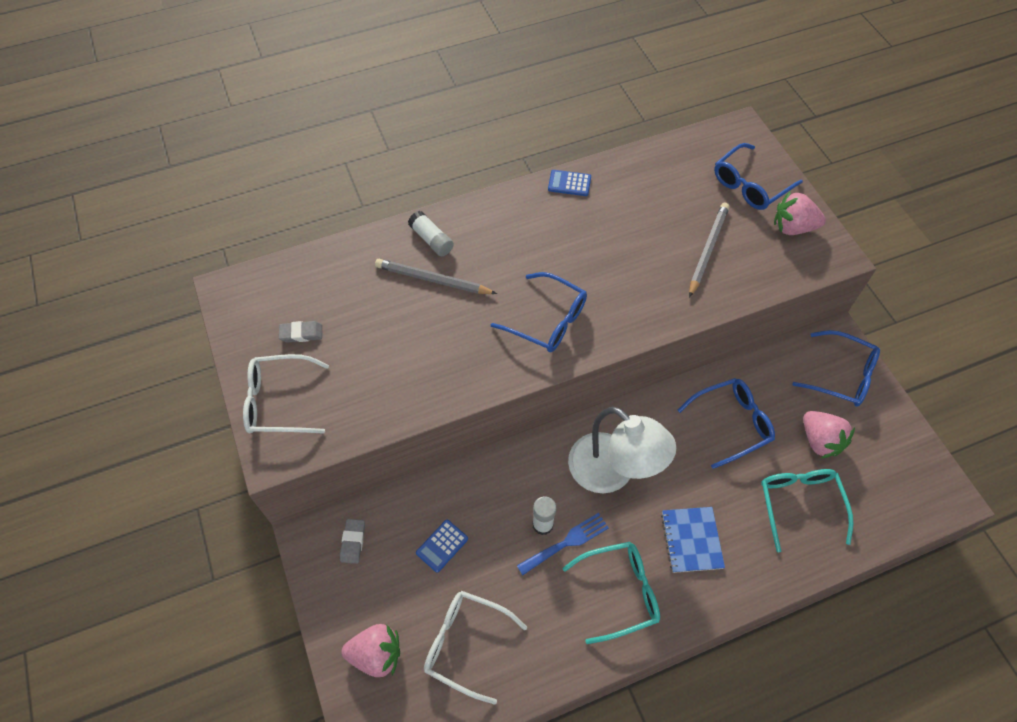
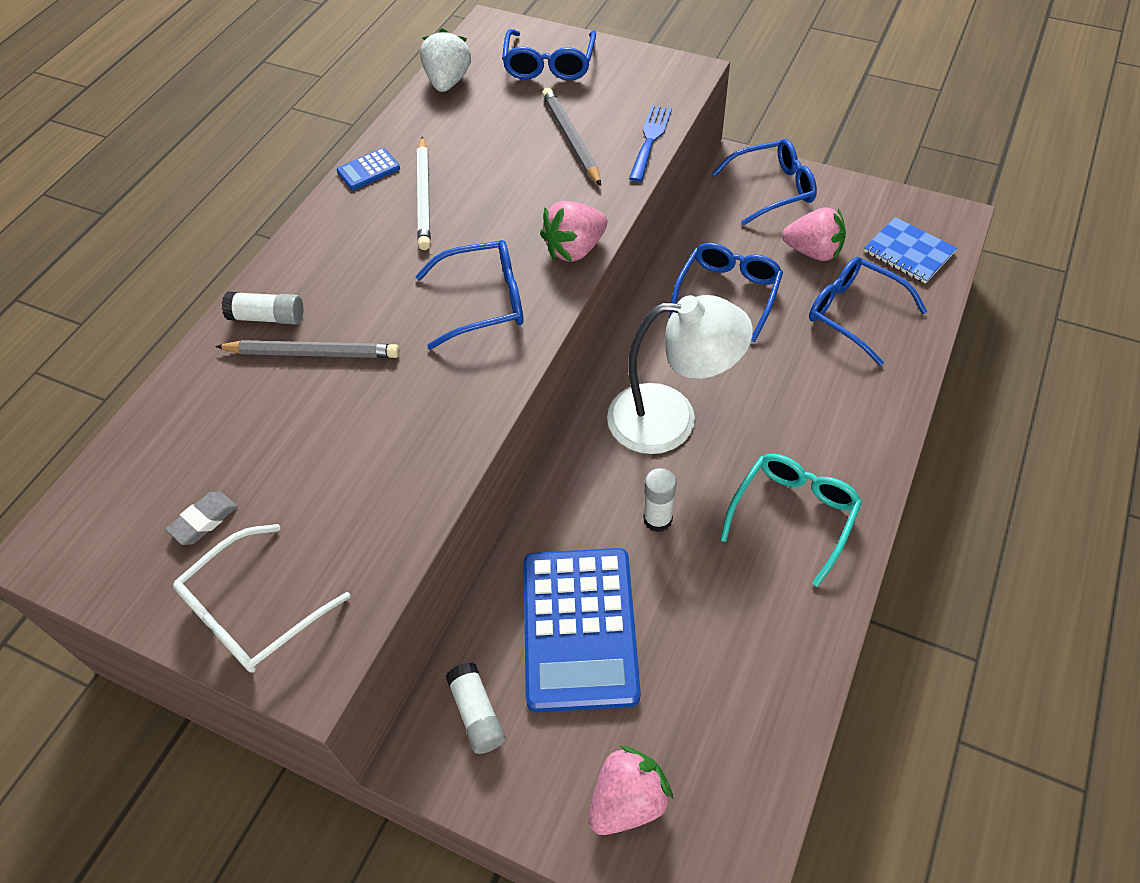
camera: 40 degrees left, 5 degrees down
(353, 542) = (477, 713): grey eraser -> white glue stick
(433, 280) = (312, 353): grey pencil -> grey pencil turned 150 degrees counterclockwise
(442, 546) = (579, 628): blue calculator -> blue calculator, size x2.44
(465, 644) = (707, 698): white glasses -> none
(566, 542) = (698, 515): blue fork -> blue fork (650, 139)
(583, 225) = (424, 196): none -> white pencil
(674, 153) = (448, 82): none -> white strawberry
(691, 540) = (803, 416): blue notebook -> blue notebook (909, 252)
(793, 227) = (625, 74): pink strawberry -> pink strawberry (575, 249)
(800, 504) = (854, 313): turquoise glasses -> blue glasses

